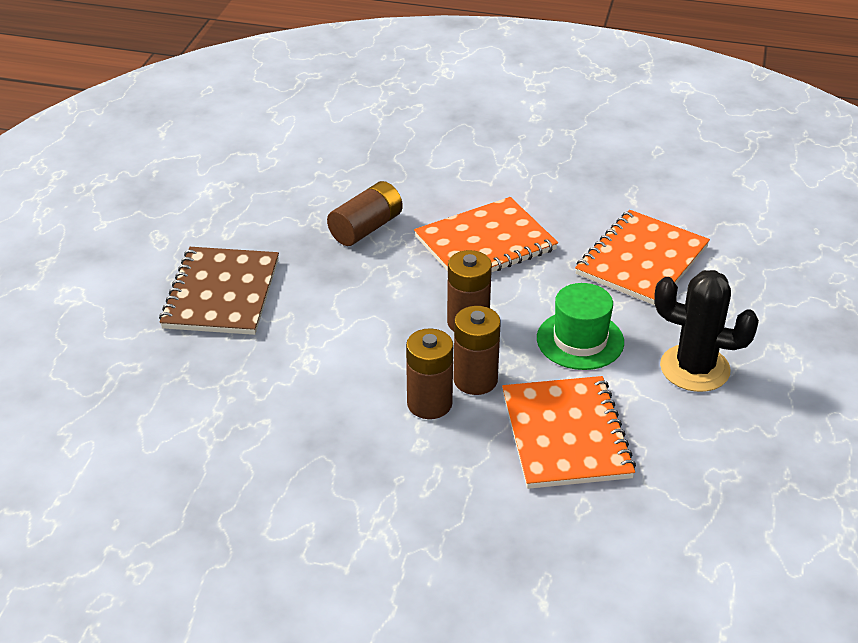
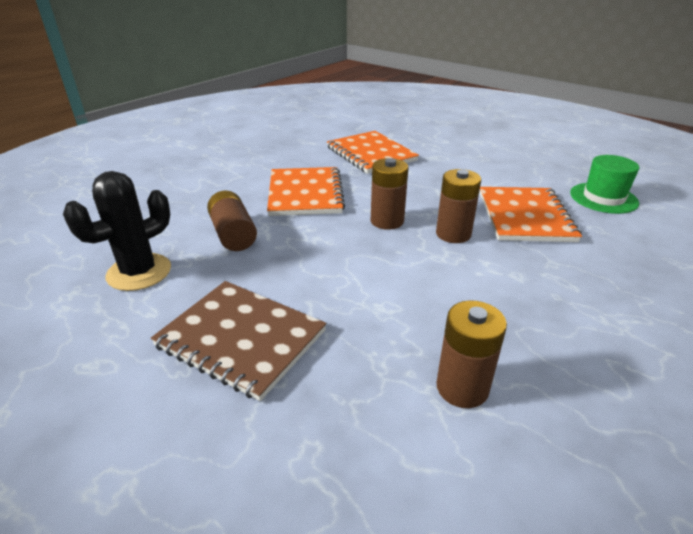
camera: 65 degrees left, 5 degrees down
(429, 403) = (471, 259): brown battery -> brown battery (462, 388)
(566, 435) = (525, 216): orange notebook -> orange notebook turned 75 degrees clockwise
(580, 340) = (433, 189): green hat -> green hat (603, 198)
(694, 368) = (479, 165): black cactus -> black cactus (139, 272)

